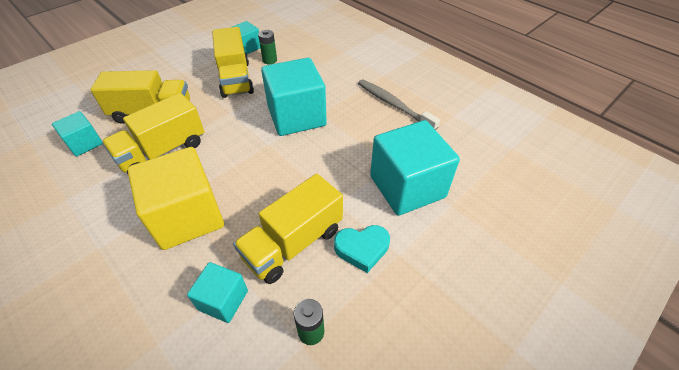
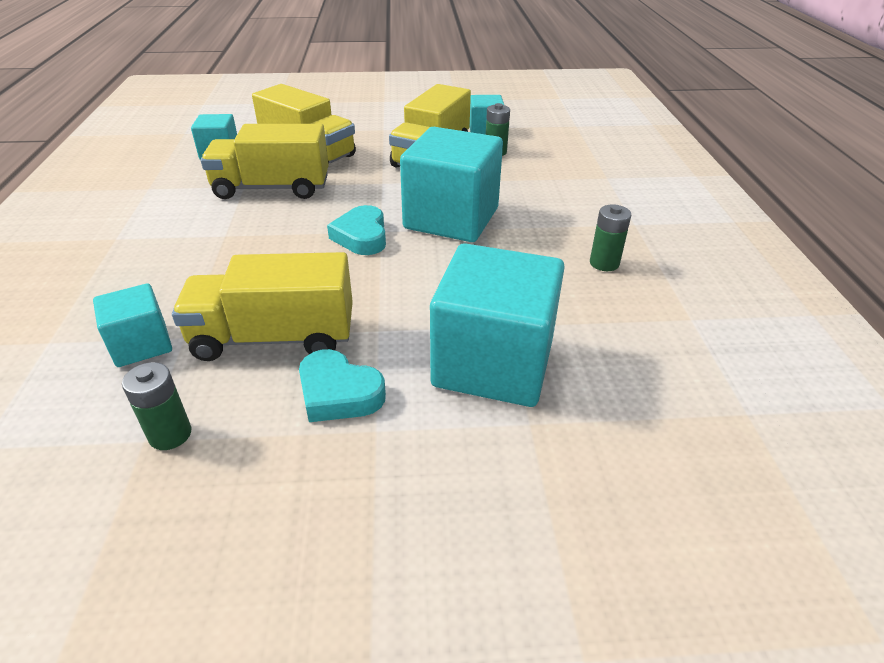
camera: 40 degrees right, 10 degrees down
(187, 216) = (215, 254): yellow cube -> none
(262, 154) = (361, 236): none -> turquoise heart
(394, 105) = (604, 263): grey toothbrush -> green battery

